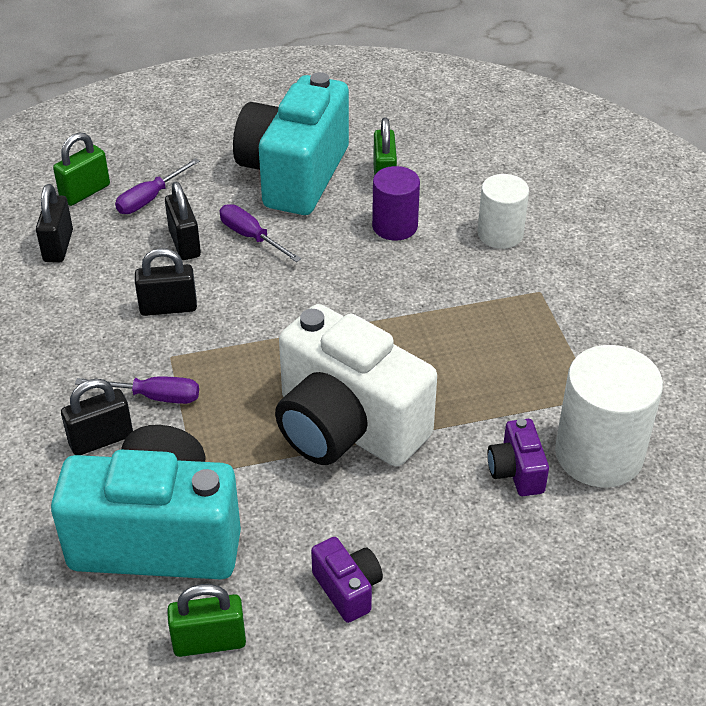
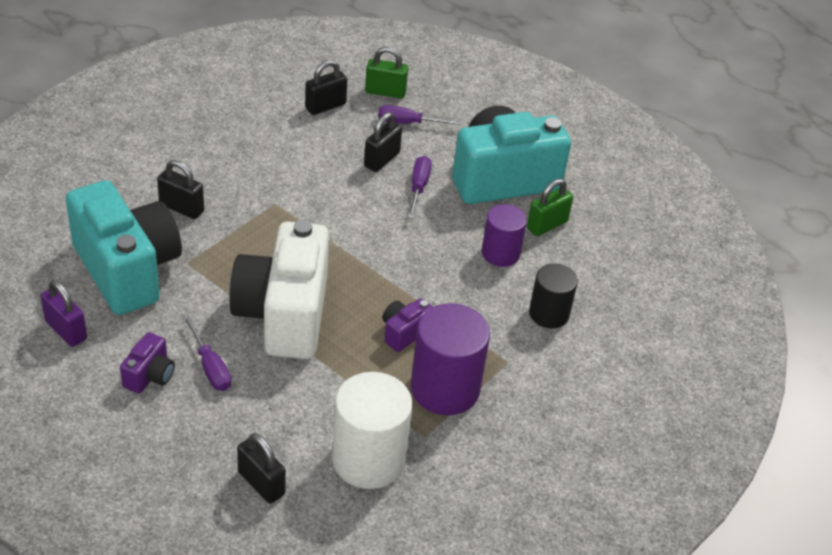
camera: 50 degrees right, 0 degrees up
(154, 396) = (235, 213): purple screwdriver -> purple screwdriver (210, 367)
(168, 307) = (316, 181): black padlock -> black padlock (261, 483)
(209, 642) = (66, 330): green padlock -> purple padlock
(500, 234) = (549, 314): white cylinder -> black cylinder
(516, 472) = (314, 419): purple camera -> purple camera (404, 333)
(543, 352) = (445, 388): none -> purple cylinder

